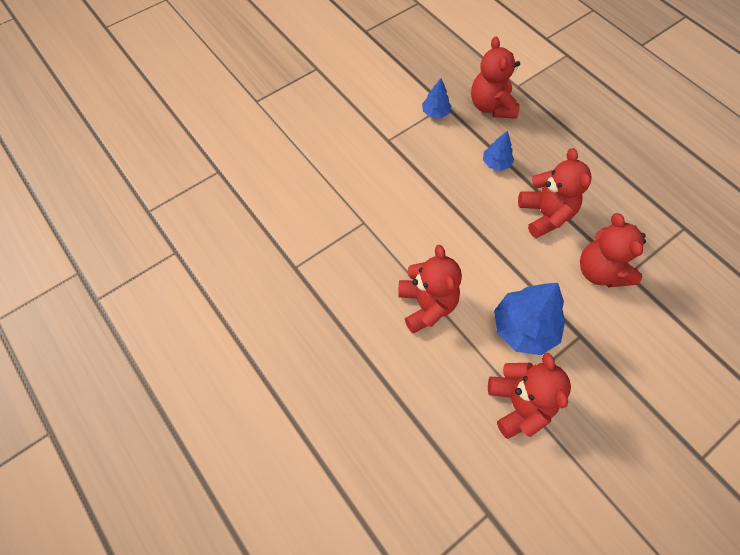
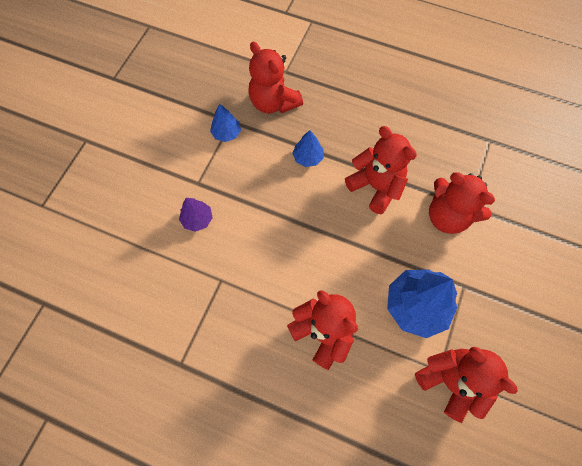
camera: 30 degrees left, 5 degrees up
(372, 167) = (197, 219): none -> purple tree

